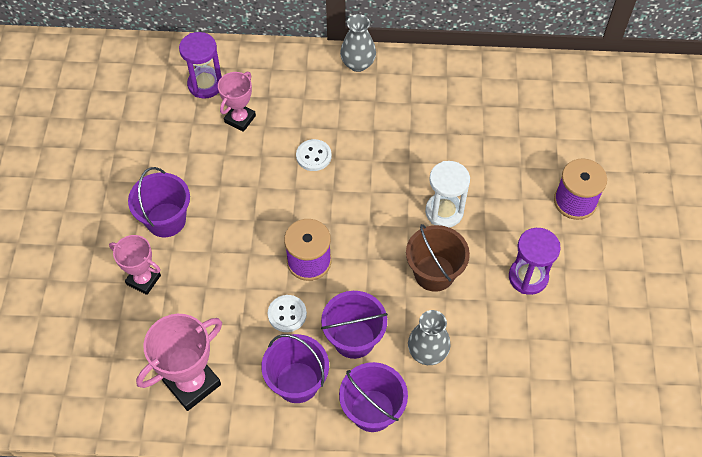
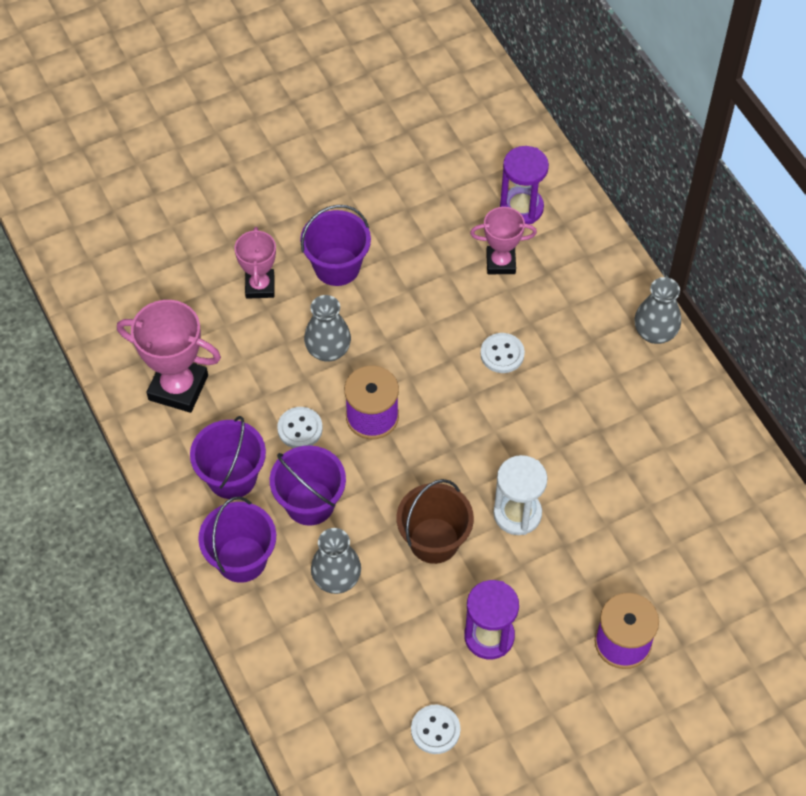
camera: 60 degrees right, 0 degrees up
(233, 262) = (328, 350): none -> grey vase
(582, 347) = (435, 730): none -> white button

